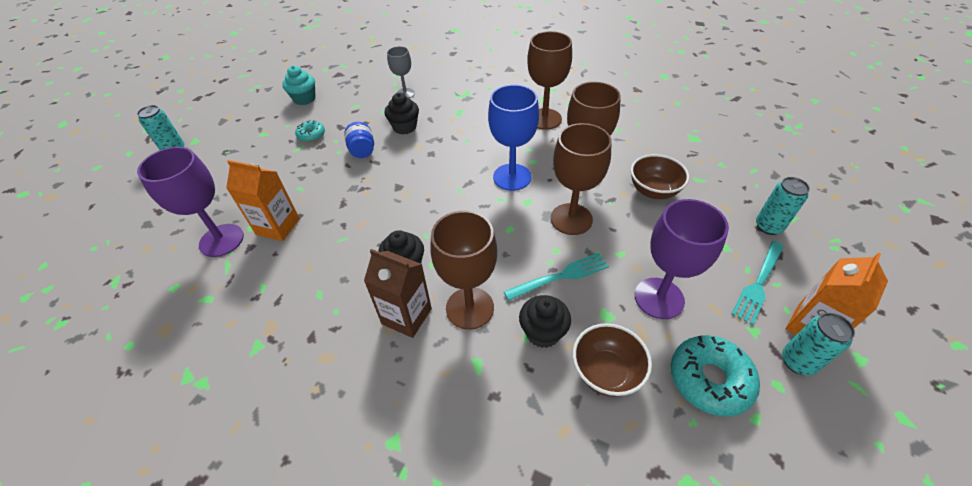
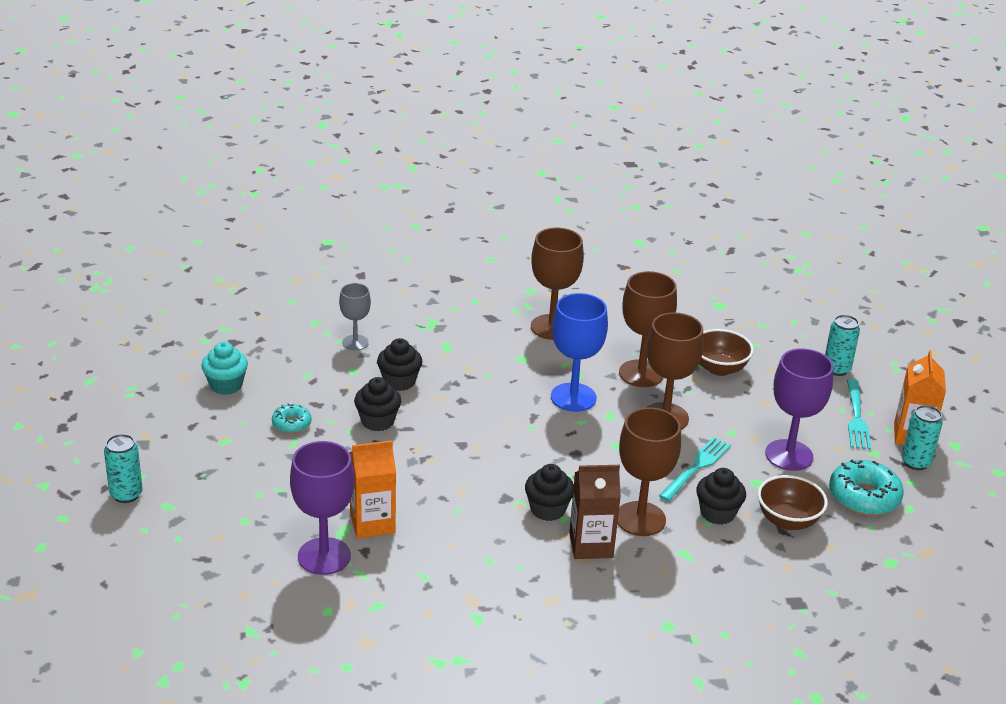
camera: 35 degrees left, 15 degrees down
(362, 150) = (377, 421): blue jar -> black cupcake

